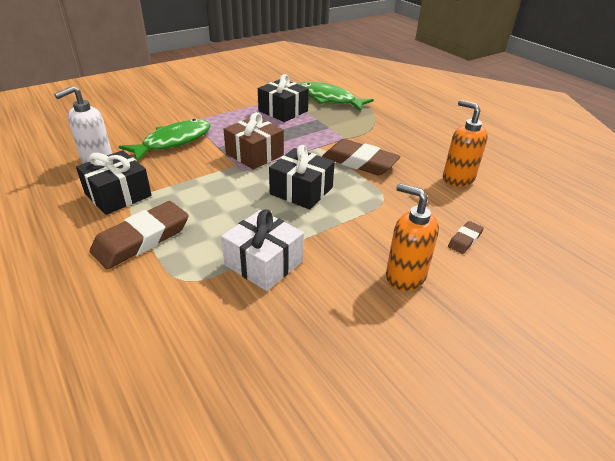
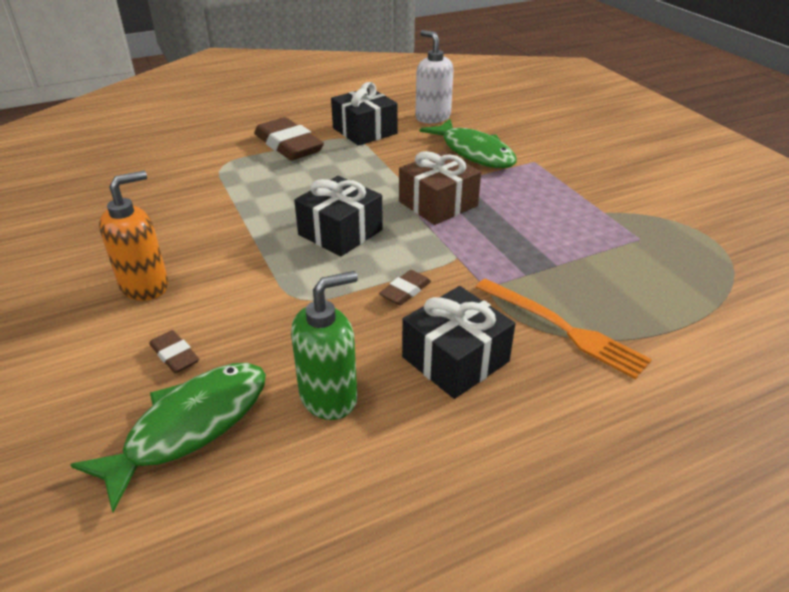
camera: 100 degrees right, 0 degrees up
(264, 263) = (221, 201): white gift -> none
(283, 111) = (582, 234): black gift -> black gift (455, 359)
(329, 99) = (649, 289): green fish -> green fish (190, 426)
(359, 162) = (405, 291): brown eraser -> brown eraser, size x0.48
(370, 120) = (563, 328): none -> orange fork
(458, 179) = (329, 397): orange soap dispenser -> green soap dispenser

